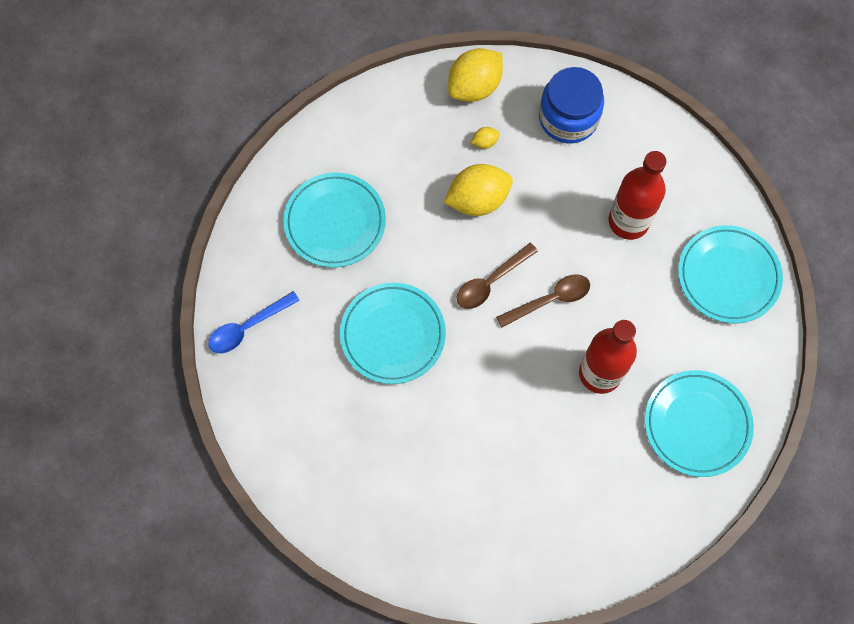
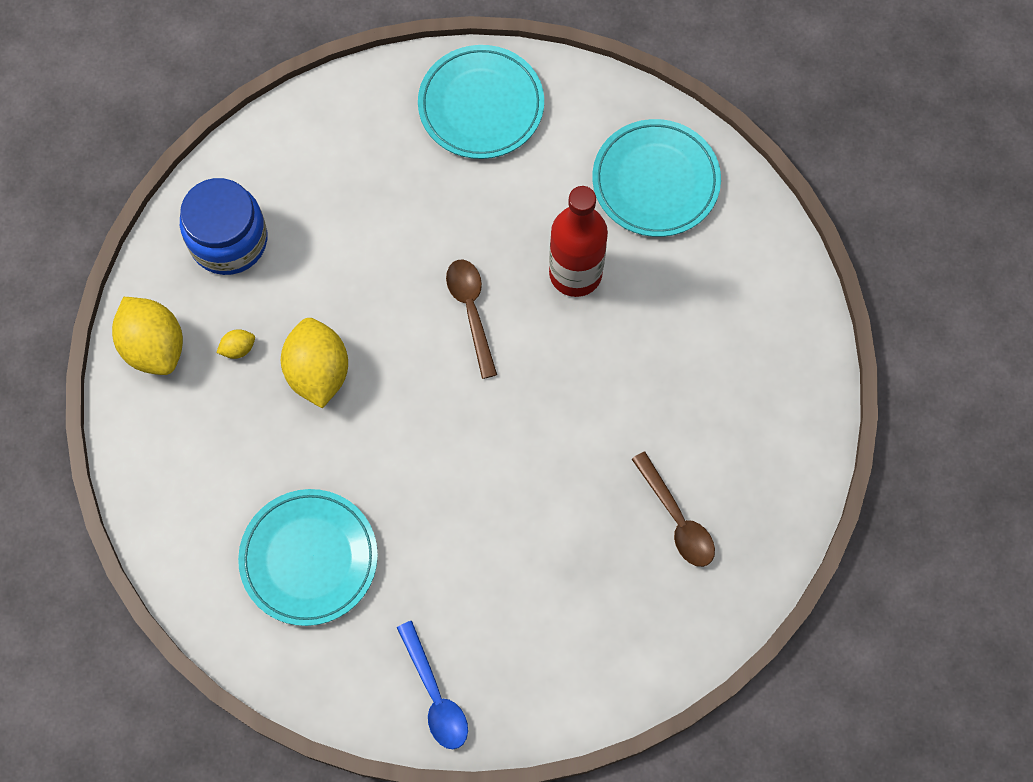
camera: 80 degrees left, 0 degrees up
(393, 335) = (481, 509): turquoise plate -> none
(484, 142) = (238, 348): yellow lemon -> yellow lemon turned 75 degrees clockwise
(490, 282) = (433, 377): brown spoon -> brown spoon (677, 519)
(628, 221) = (387, 200): red bottle -> none

